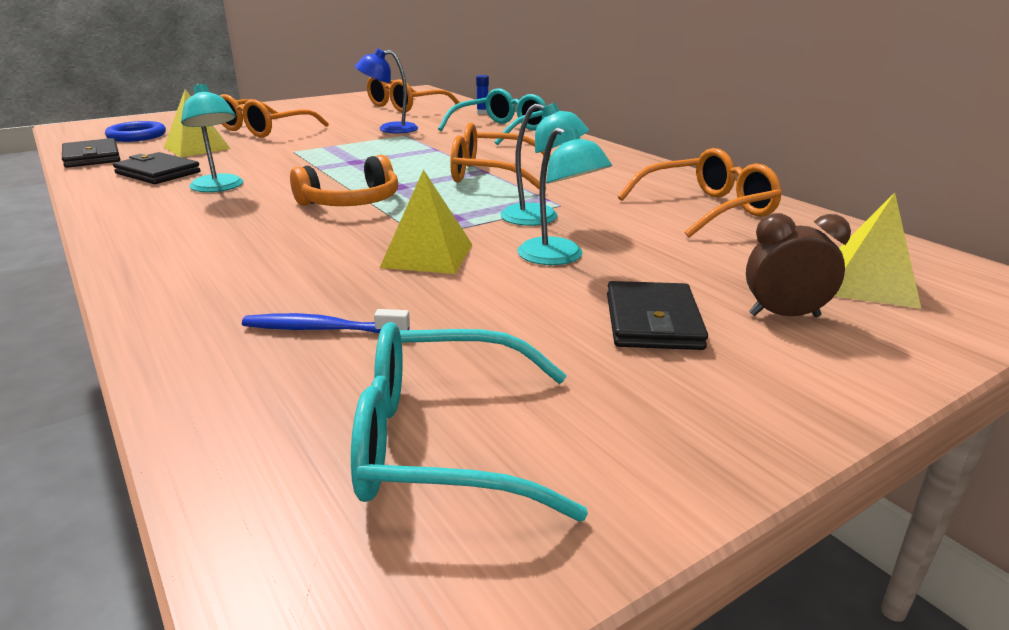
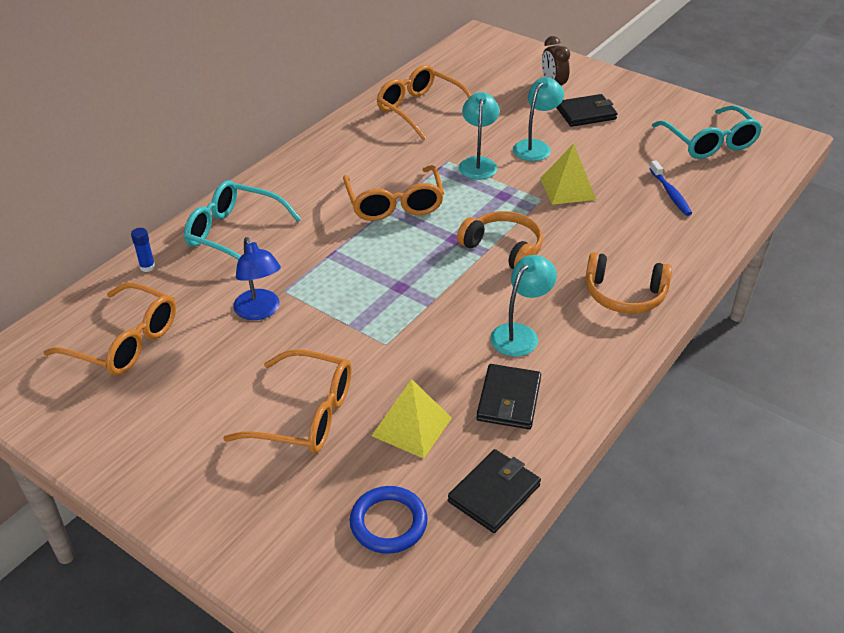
camera: 110 degrees left, 15 degrees up
(179, 239) = (624, 294): none -> orange headphones
(869, 284) = (502, 66): yellow pyramid -> none

